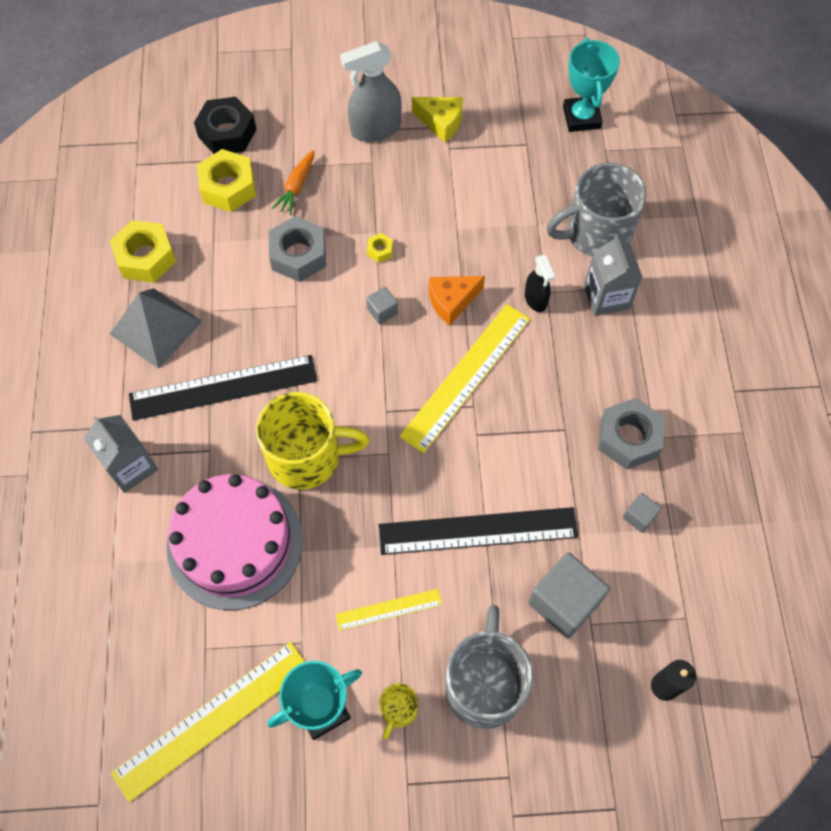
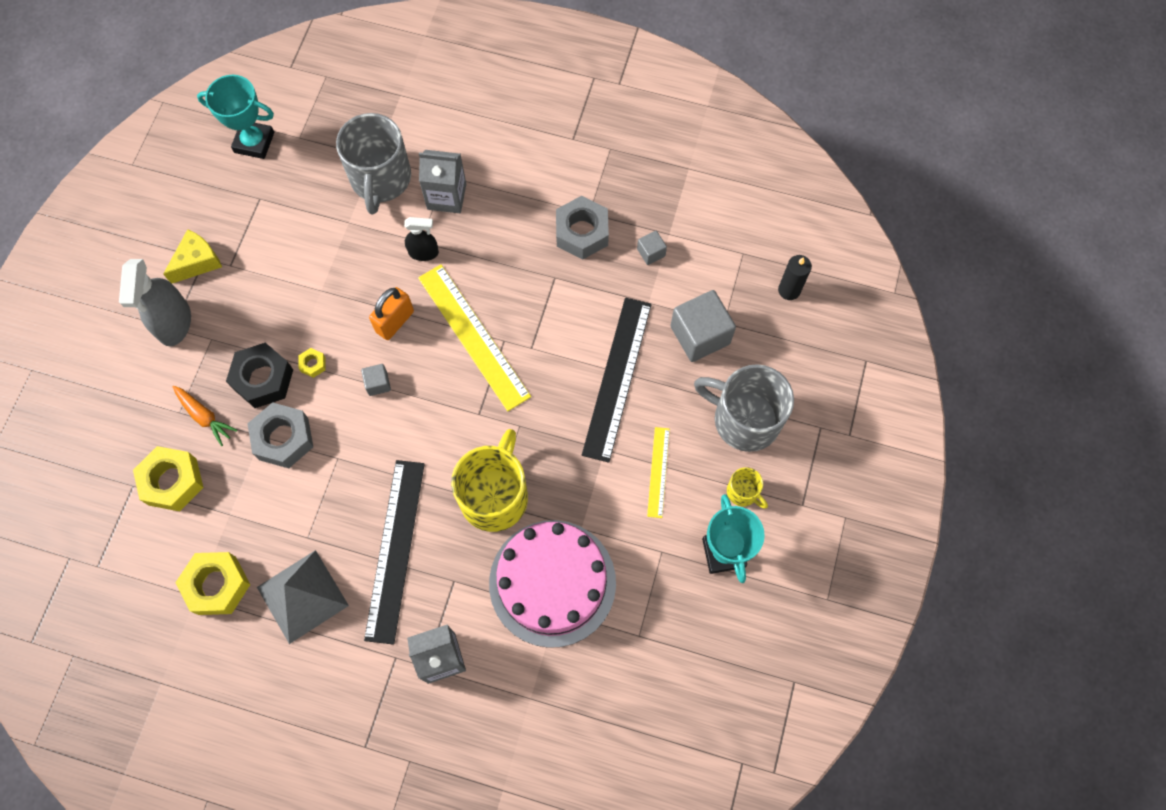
camera: 70 degrees left, 5 degrees up
(212, 720) = (702, 646): yellow ruler -> none
(227, 133) = (105, 464): black nut -> black nut (263, 379)
(452, 301) = (395, 321): orange cheese -> orange padlock

